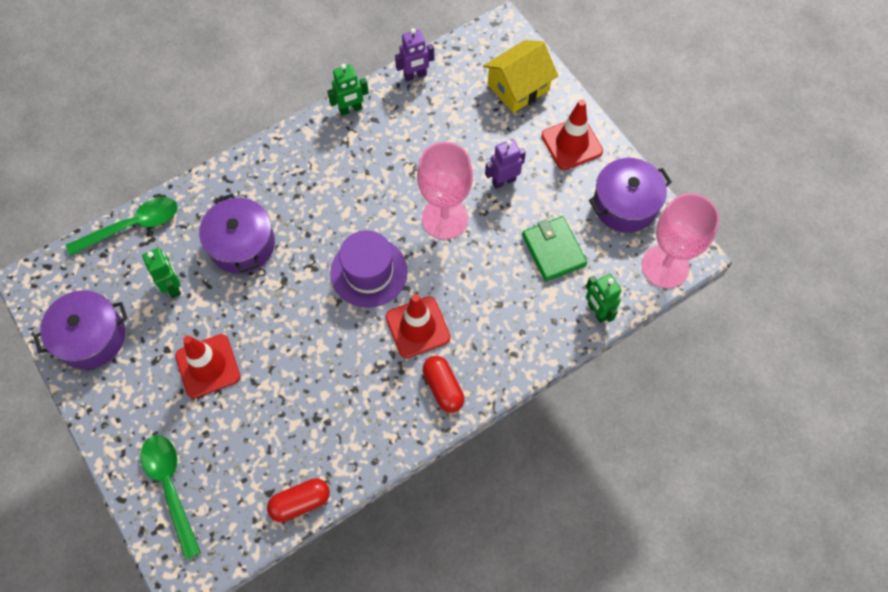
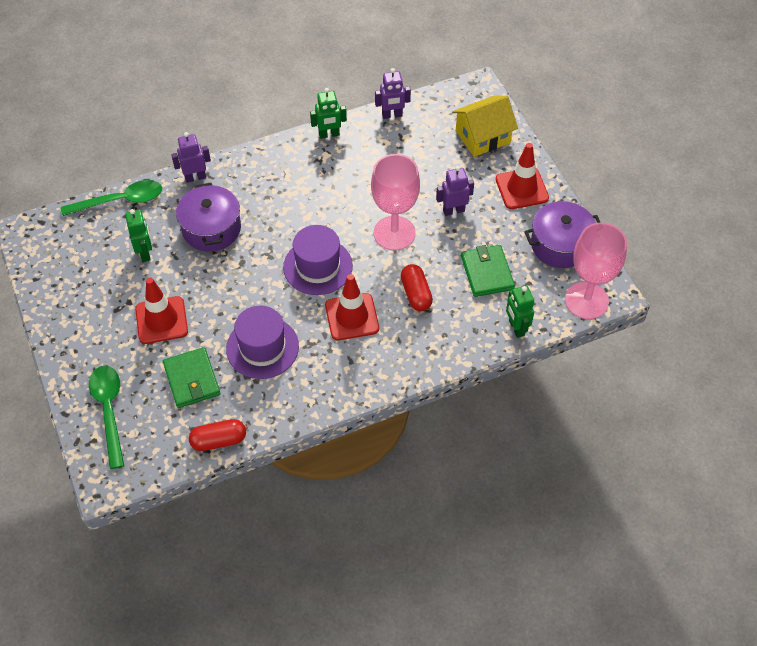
camera: 10 degrees right, 10 degrees down
(91, 337) = (67, 282): purple pot -> none
(211, 184) = (195, 177): none -> purple robot
(256, 433) = (192, 379): none -> green wallet
(326, 381) = (262, 347): none -> purple hat
(443, 387) = (364, 369): red capsule -> red capsule (416, 294)

